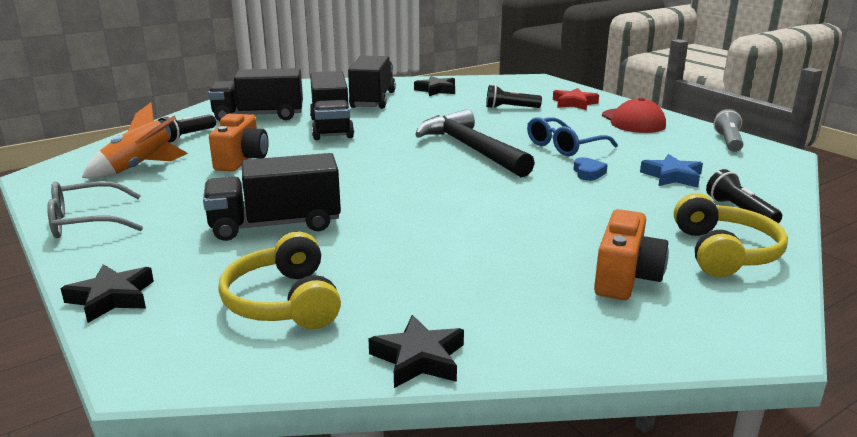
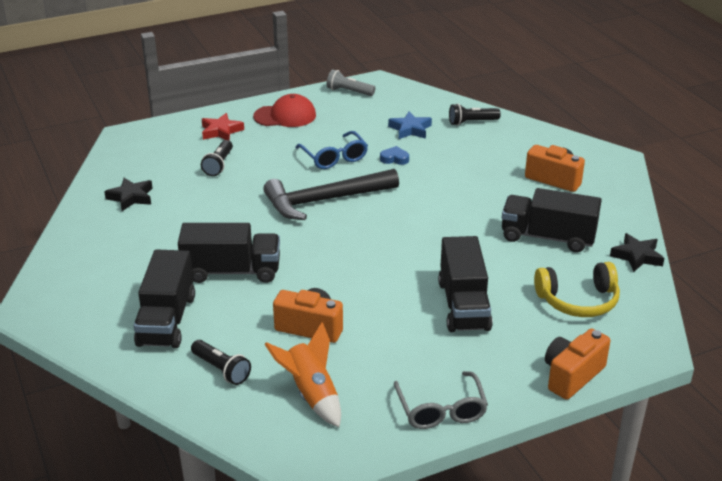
camera: 80 degrees left, 10 degrees up
(112, 298) = (572, 376): black star -> orange camera
(373, 100) = (146, 240): black truck -> black truck (547, 237)
(724, 252) = (526, 142): yellow headphones -> none

